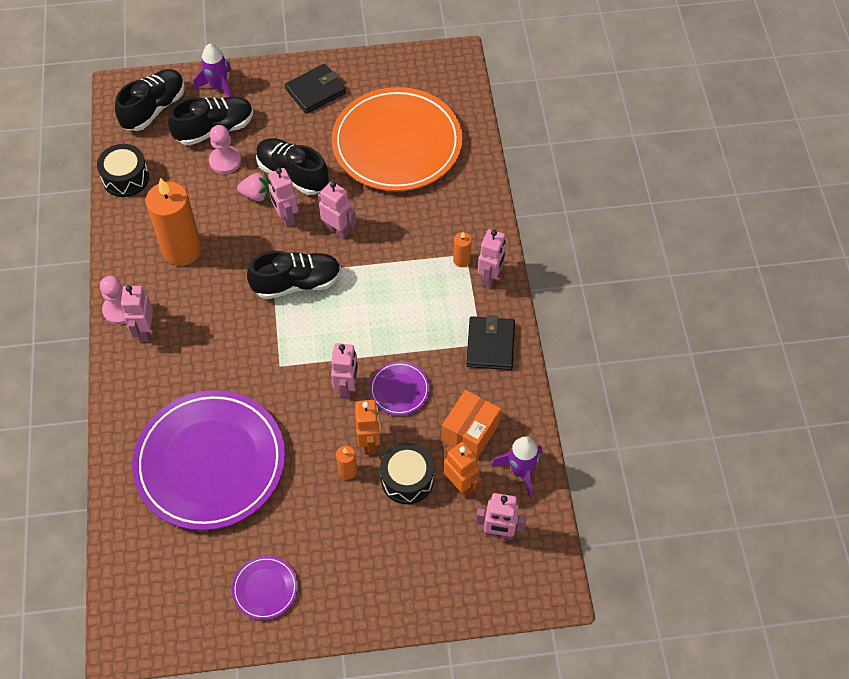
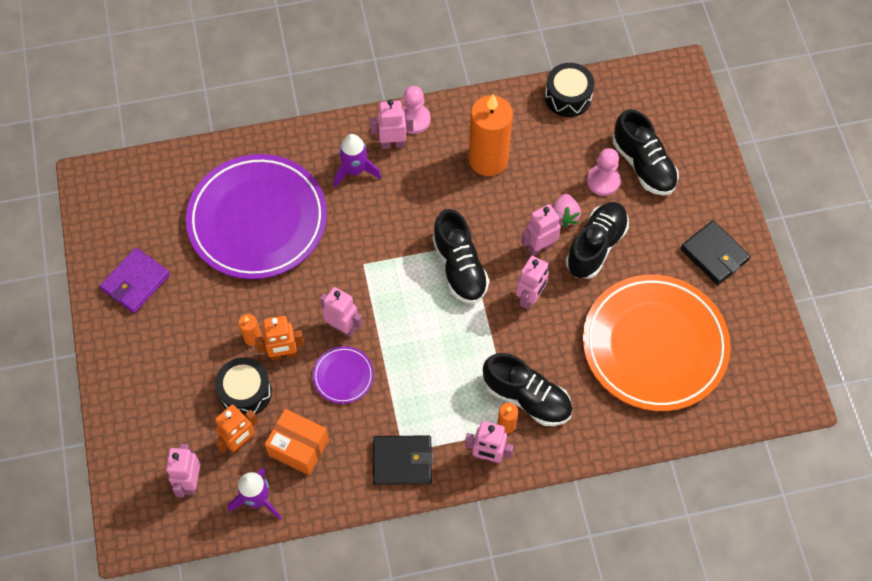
camera: 85 degrees right, 5 degrees up
(154, 109) = (660, 106): black shoe -> black shoe (527, 397)
(218, 87) = (701, 160): purple rocket -> purple rocket (355, 171)
(265, 589) = (135, 282): purple plate -> purple wallet
(347, 388) = (343, 327): pink robot -> pink robot turned 150 degrees counterclockwise

